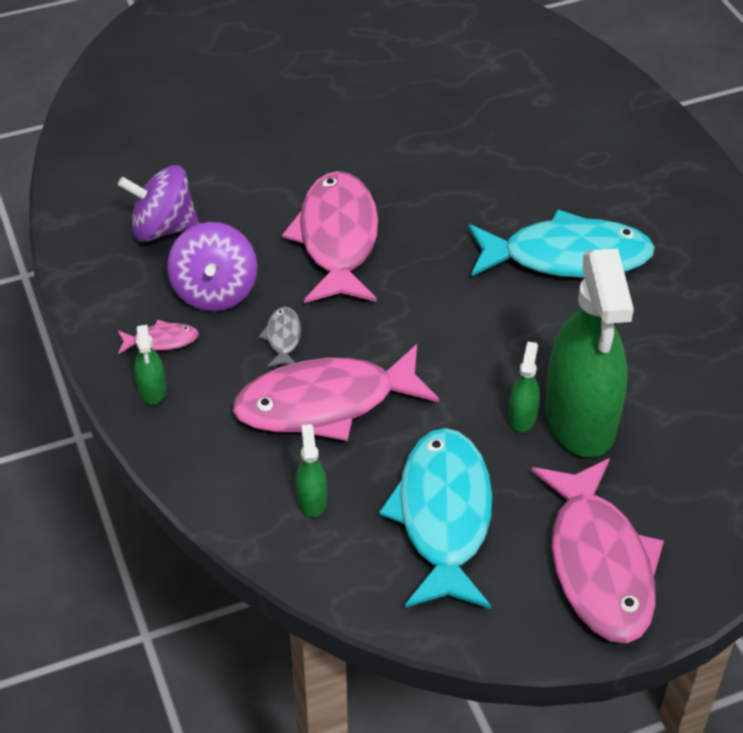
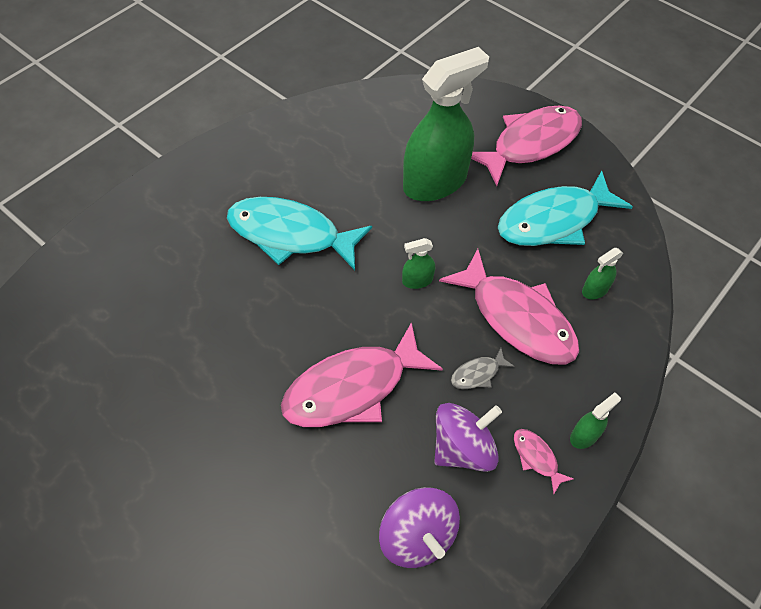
camera: 120 degrees left, 10 degrees up
(522, 417) = (452, 210): green spray bottle -> green spray bottle (417, 280)
(567, 257) = (290, 235): turquoise fish -> turquoise fish turned 45 degrees counterclockwise

